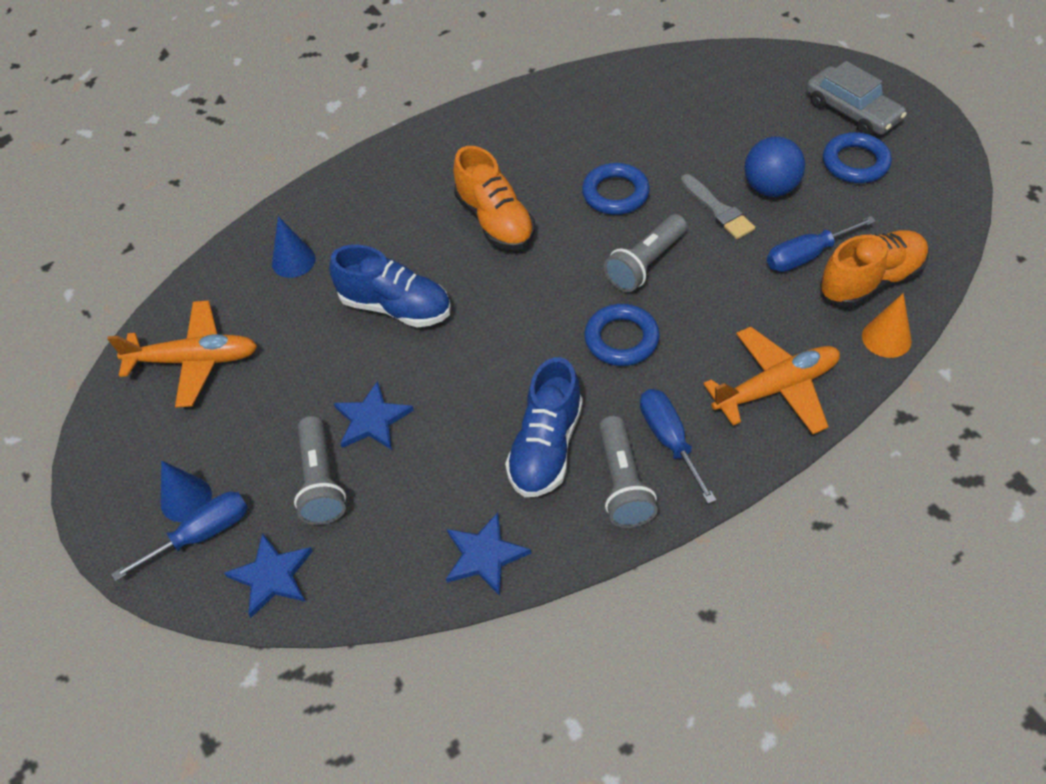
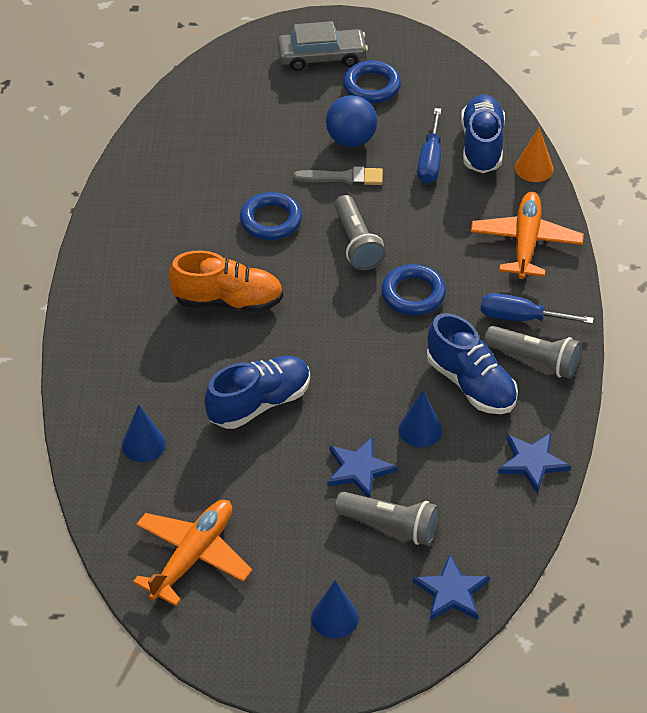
camera: 60 degrees left, 5 degrees down
(201, 535) = (378, 621): blue screwdriver -> none
(455, 439) = (420, 430): none -> blue cone
(871, 281) = (482, 146): orange shoe -> blue shoe

